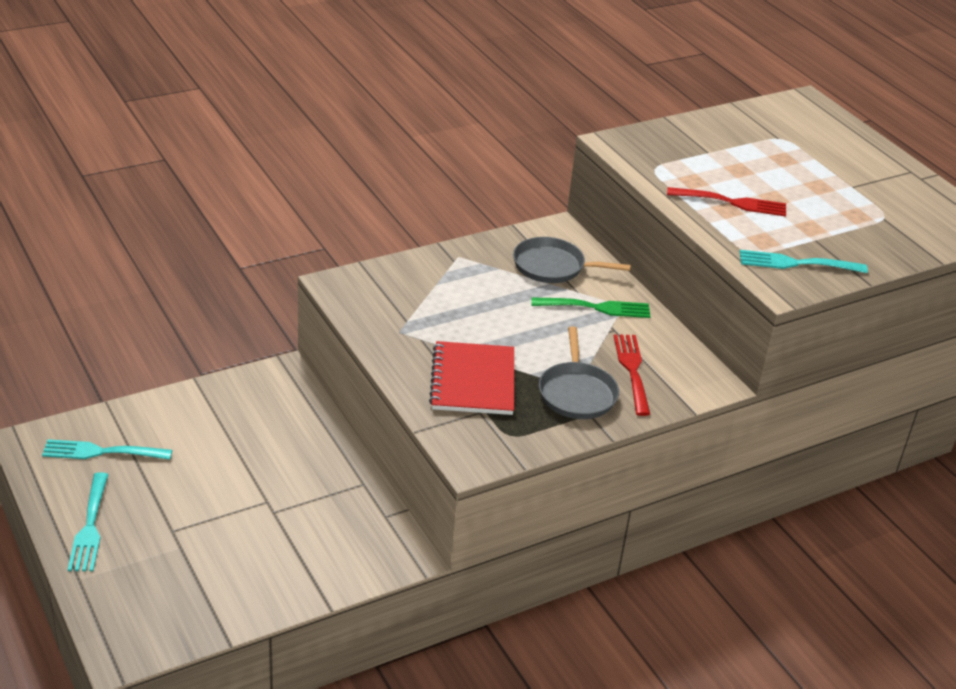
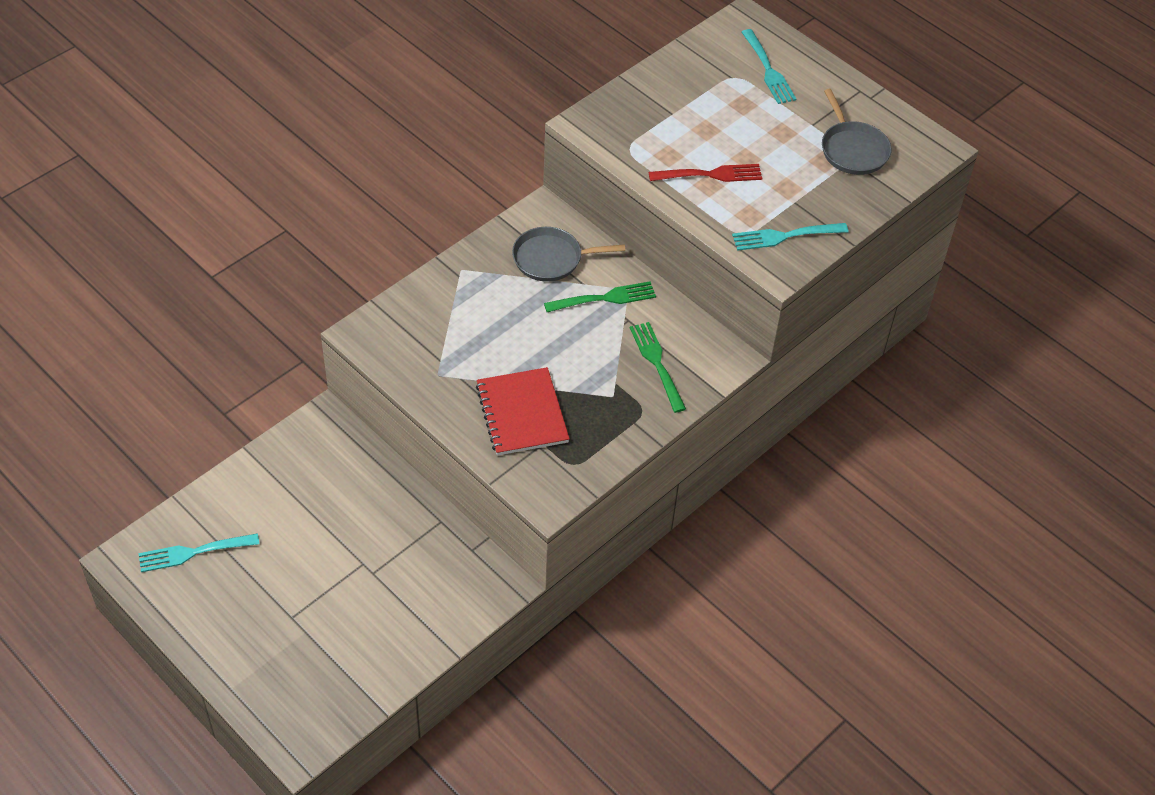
camera: 15 degrees left, 15 degrees up
(90, 526) = (217, 633): turquoise fork -> turquoise fork (768, 70)
(577, 393) = (616, 402): grey pan -> grey pan (853, 150)
(632, 370) = (657, 363): red fork -> green fork

